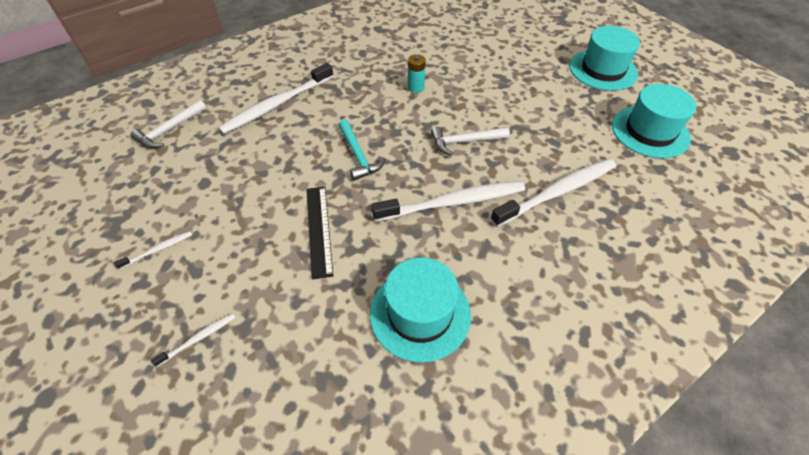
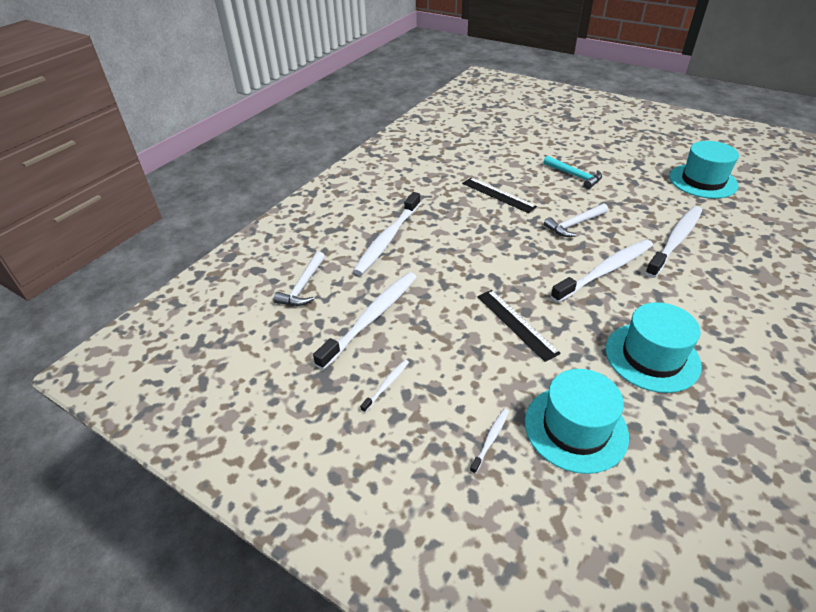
camera: 20 degrees left, 10 degrees down
(200, 179) = (372, 317): none -> white toothbrush
(358, 155) = (497, 258): turquoise hammer -> turquoise hammer (574, 176)
(416, 87) = (498, 195): turquoise battery -> black ruler
(603, 70) = (632, 146): turquoise hat -> turquoise hat (575, 428)

